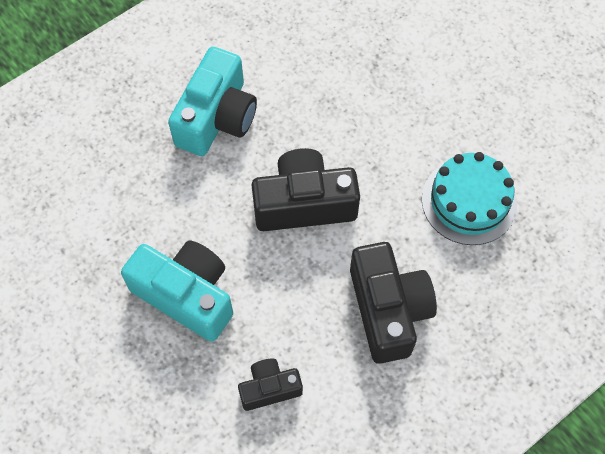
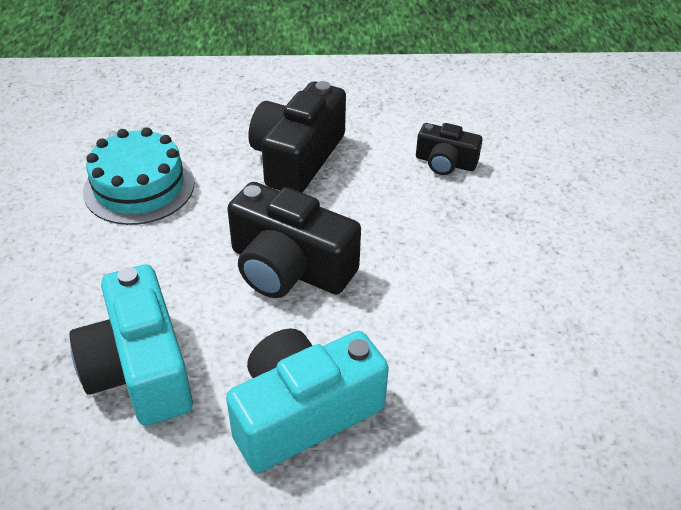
camera: 145 degrees left, 20 degrees down
(186, 295) = (474, 258): turquoise camera -> turquoise camera (140, 369)

